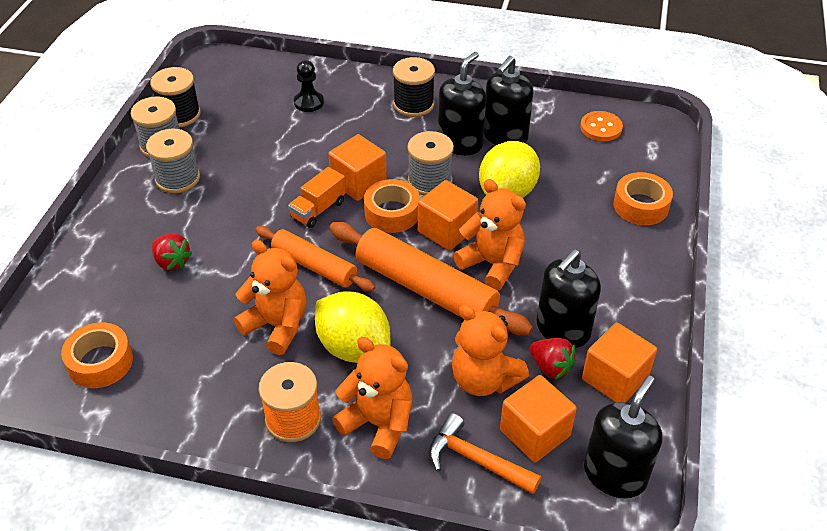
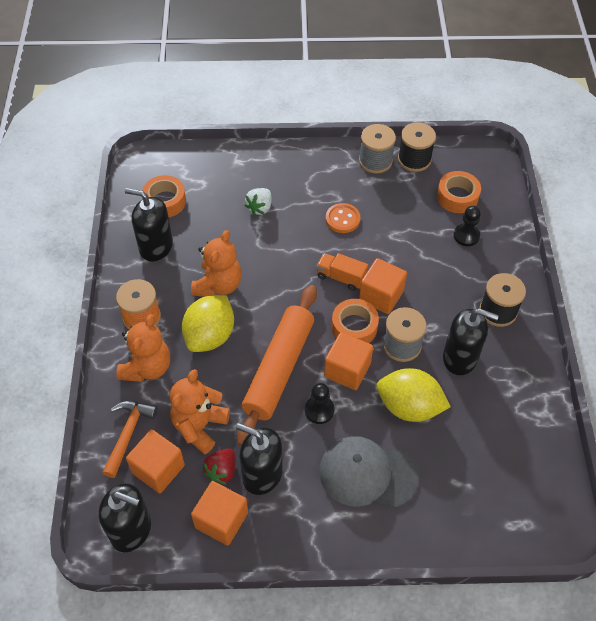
camera: 75 degrees right, 10 degrees up
(172, 262) = (260, 208): red strawberry -> white strawberry
(177, 178) = (343, 182): grey spool -> none
(314, 266) = (281, 291): orange rolling pin -> none
(492, 264) = (319, 410): orange teddy bear -> black pawn
(505, 136) = (484, 391): black soap dispenser -> black soap dispenser (156, 247)
(579, 241) = (367, 474): none -> grey cap
(601, 128) = (533, 473): orange button -> orange button (342, 219)
(641, 206) = (432, 521): orange tape -> orange tape (457, 197)

